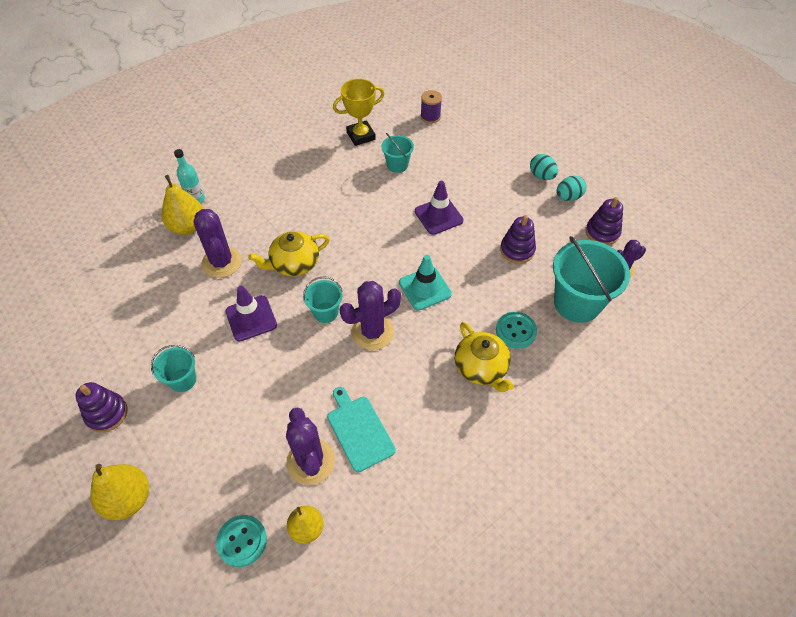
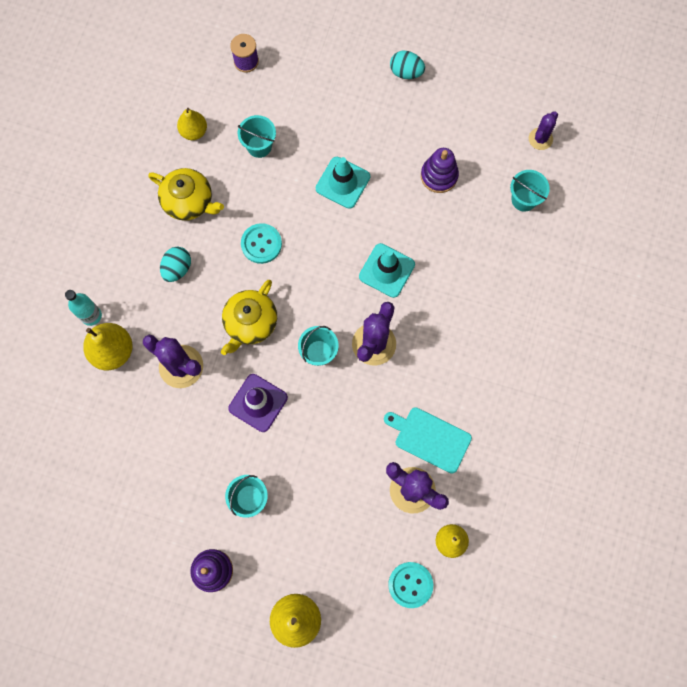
camera: 35 degrees left, 20 degrees up
(361, 136) = (194, 131): yellow trophy -> yellow pear
(438, 216) = (343, 182): purple traffic cone -> turquoise traffic cone
(481, 368) = (486, 316): yellow teapot -> yellow teapot (189, 201)
(516, 331) = (491, 262): turquoise button -> turquoise button (261, 244)
(568, 197) = (446, 83): turquoise egg -> turquoise egg (177, 268)
(577, 303) = (524, 199): turquoise bucket -> turquoise bucket, size x0.52
(602, 232) = (500, 107): purple stacking toy -> none

